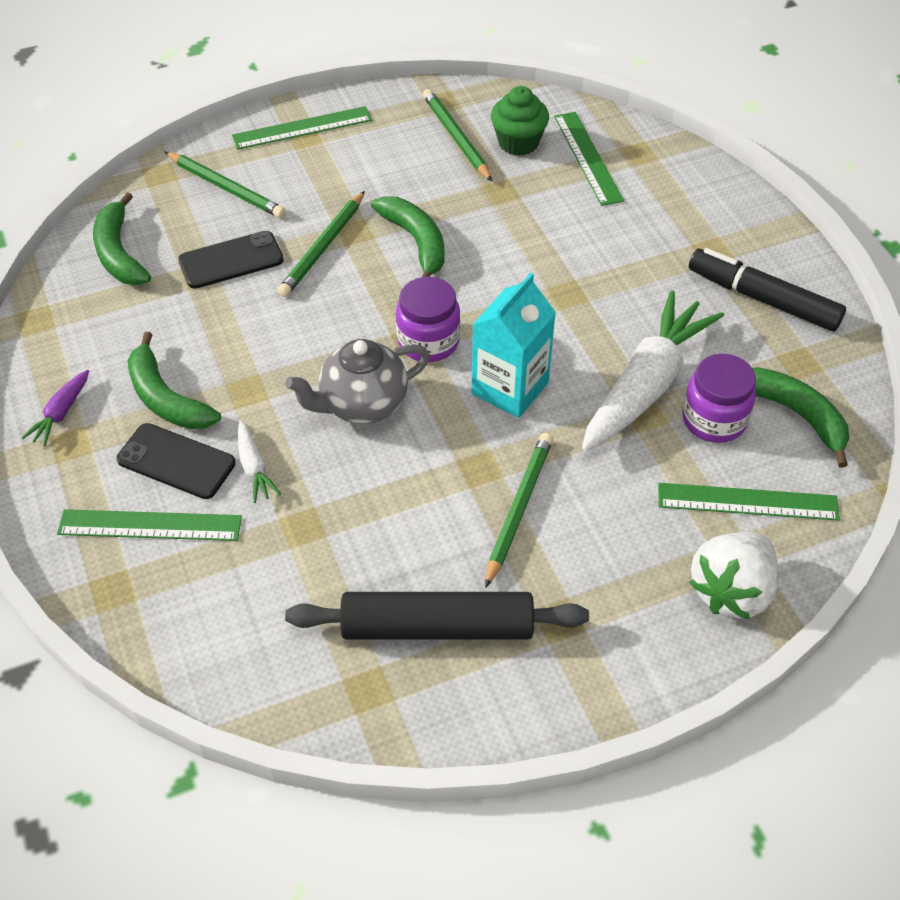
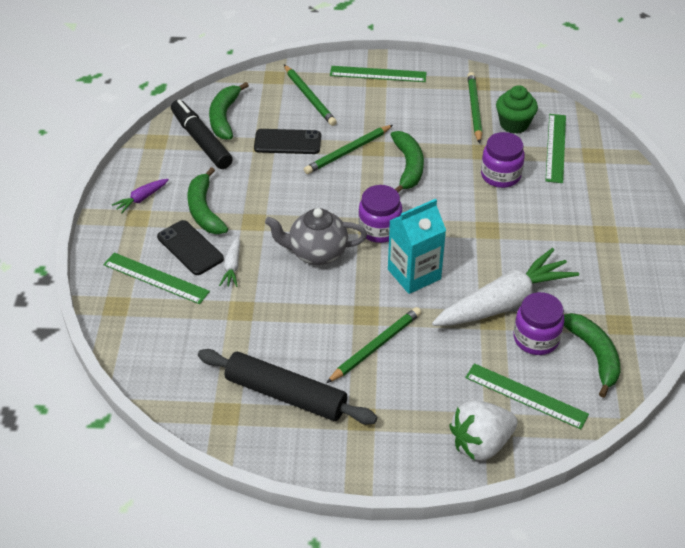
camera: 25 degrees right, 5 degrees down
(541, 216) = (500, 175): none -> purple jar
(763, 299) = (620, 275): black marker -> black marker (201, 140)

